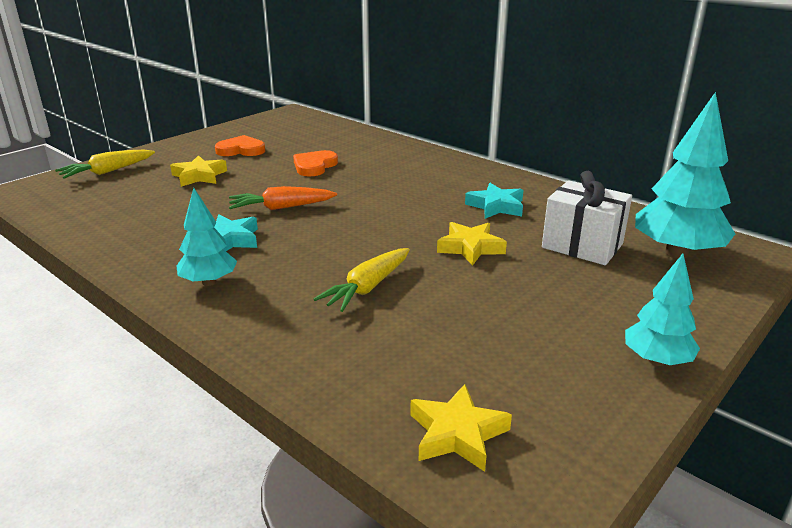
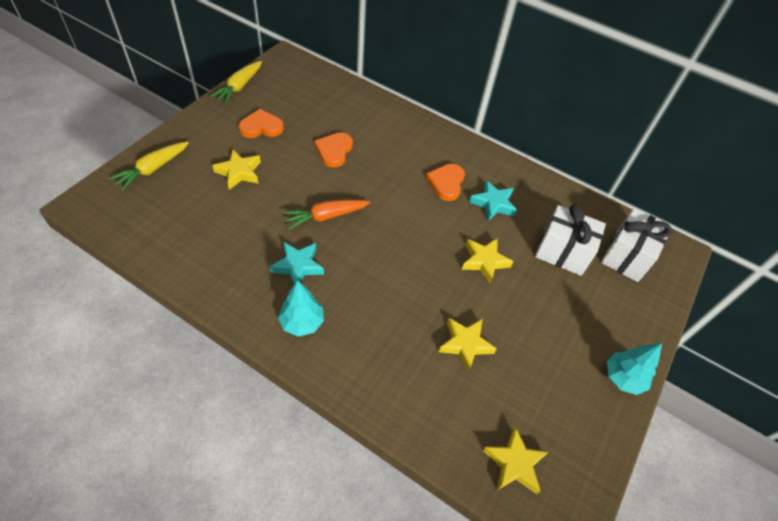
camera: 15 degrees left, 25 degrees up
(367, 288) = (421, 318): yellow carrot -> yellow carrot (239, 87)
(420, 313) = (465, 344): none -> yellow star
(440, 190) = (446, 183): none -> orange heart
(676, 253) = (626, 256): turquoise tree -> white gift

